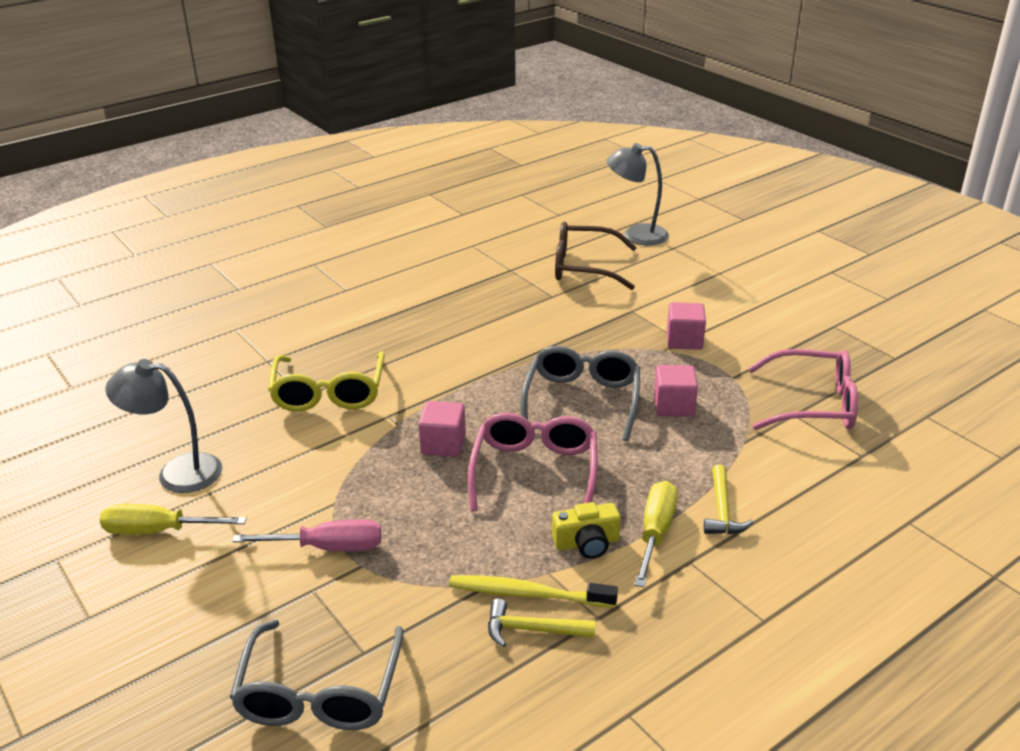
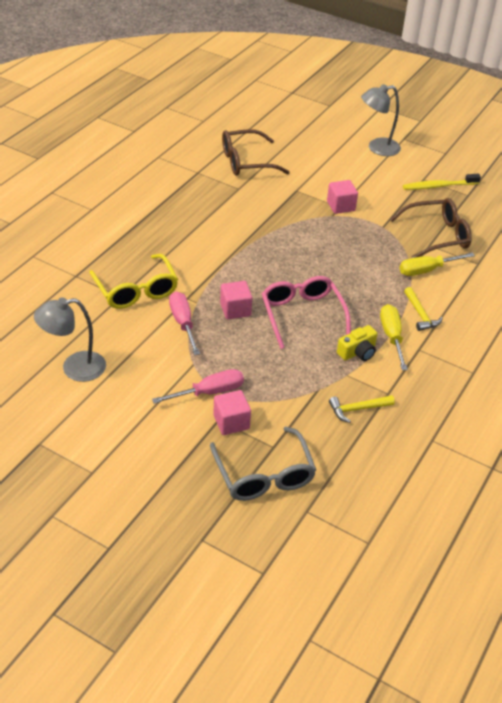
camera: 25 degrees left, 10 degrees up
(157, 531) = (92, 409): yellow screwdriver -> yellow screwdriver (426, 270)
(359, 446) = (183, 323): none -> pink screwdriver
(528, 594) = (343, 390): yellow toothbrush -> yellow toothbrush (438, 186)
(582, 400) = (302, 261): grey glasses -> none
(636, 235) = (266, 129): grey lamp -> grey lamp (377, 148)
(673, 406) = (359, 253): pink cube -> pink cube (231, 422)
(813, 404) = (437, 236): pink glasses -> brown glasses

